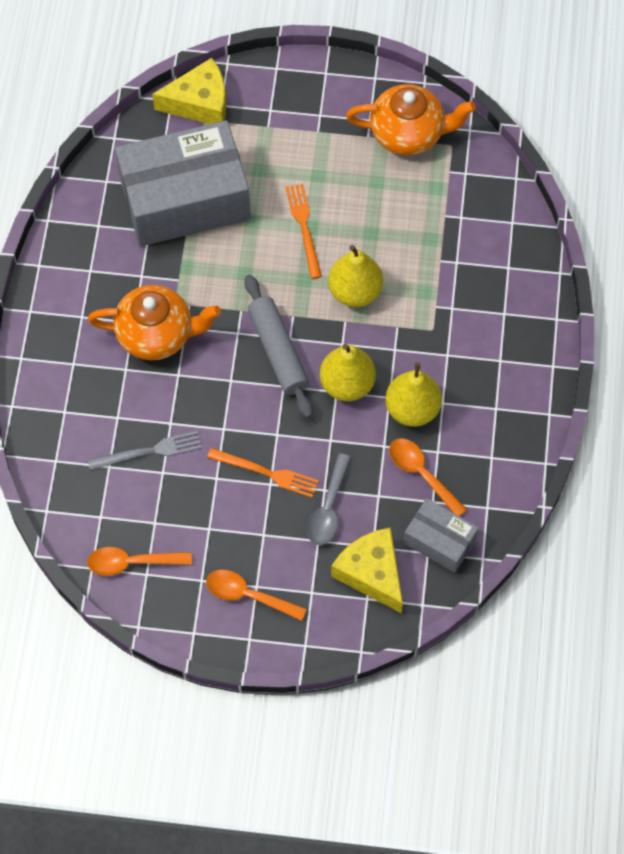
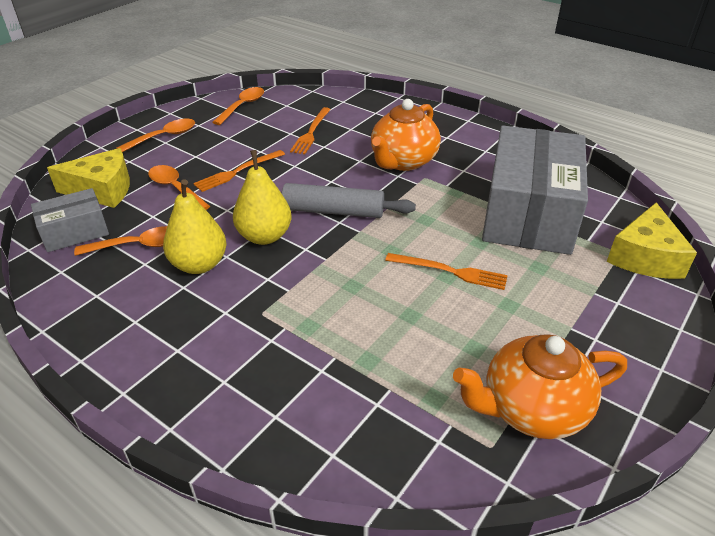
camera: 120 degrees right, 25 degrees down
(149, 451) = (311, 132): grey fork -> orange fork
(328, 508) = (175, 188): grey spoon -> orange spoon
(355, 291) = (351, 277): yellow pear -> none
(408, 133) = (531, 409): orange teapot -> orange teapot turned 45 degrees clockwise

